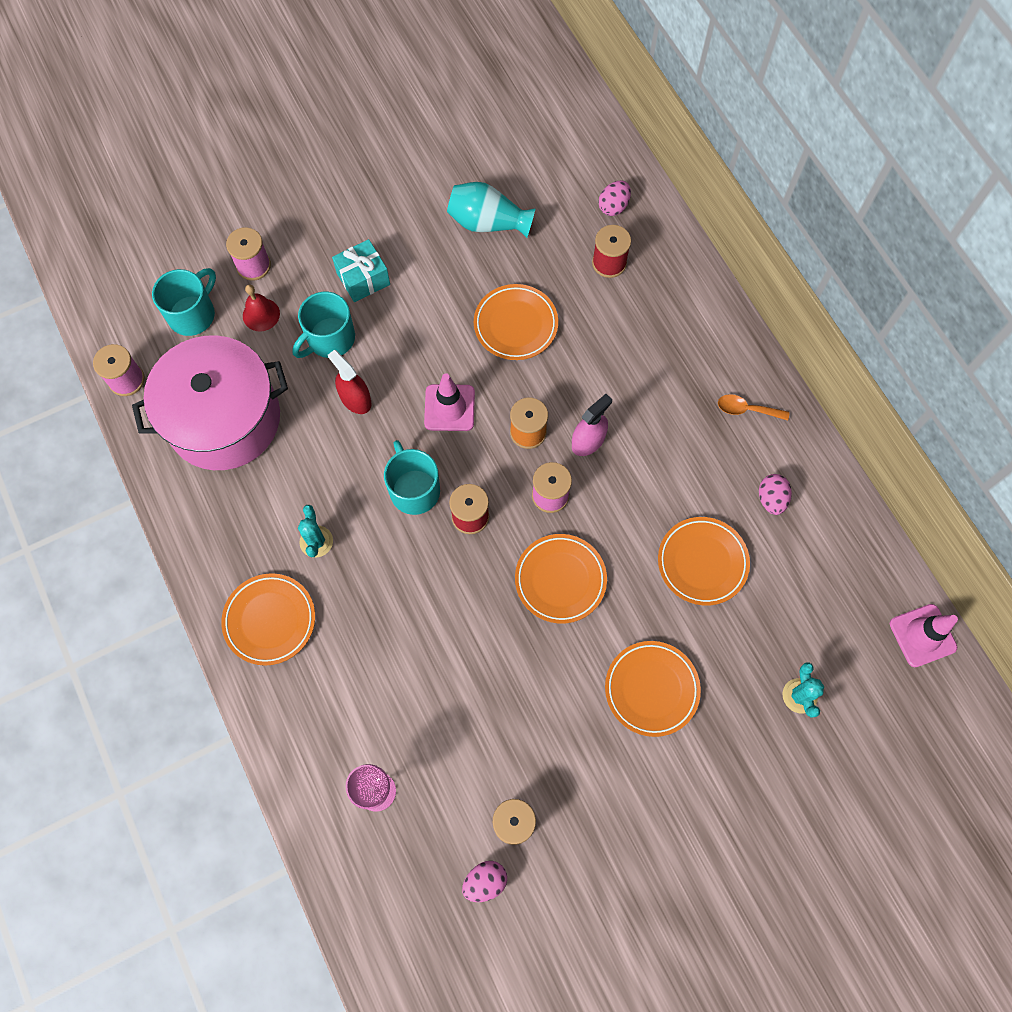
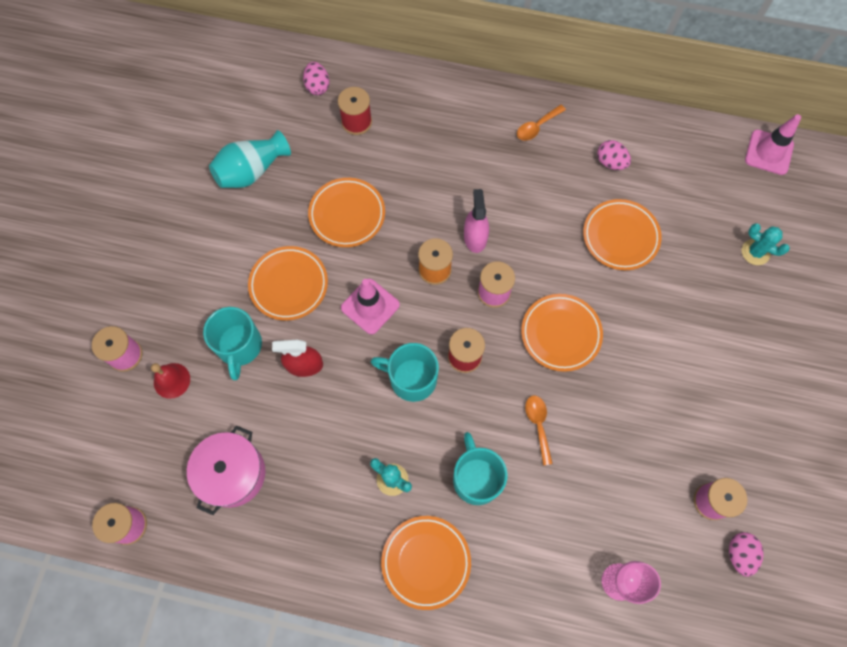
camera: 50 degrees left, 0 degrees up
(193, 314) = (122, 431): turquoise mug -> turquoise mug (476, 478)
(224, 419) = (232, 473): pink pot -> pink pot, size x0.59
(363, 279) = (213, 286): turquoise gift -> none
(460, 623) = (538, 425): none -> orange spoon
(651, 689) = (683, 337): orange plate -> orange plate (289, 285)

